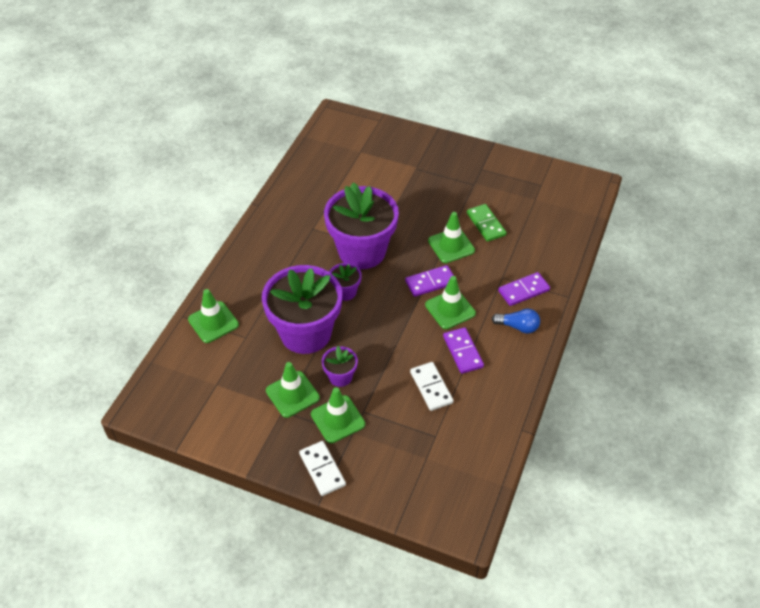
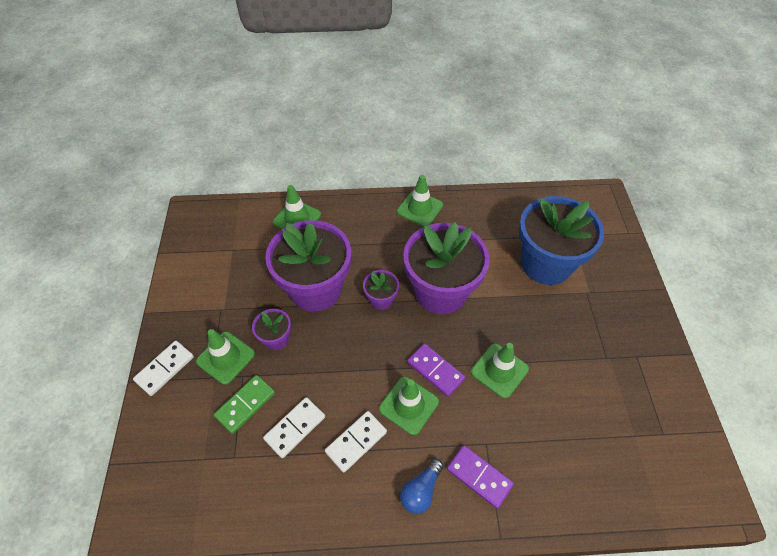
camera: 65 degrees right, 5 degrees up
(292, 394) = (241, 309): green traffic cone -> green traffic cone (420, 208)
(376, 178) = (546, 264): none -> blue flower pot
(463, 352) = (356, 442): purple domino -> white domino
(486, 224) = (554, 394): green domino -> green domino (245, 404)
(518, 327) = (421, 491): blue light bulb -> blue light bulb turned 45 degrees clockwise

